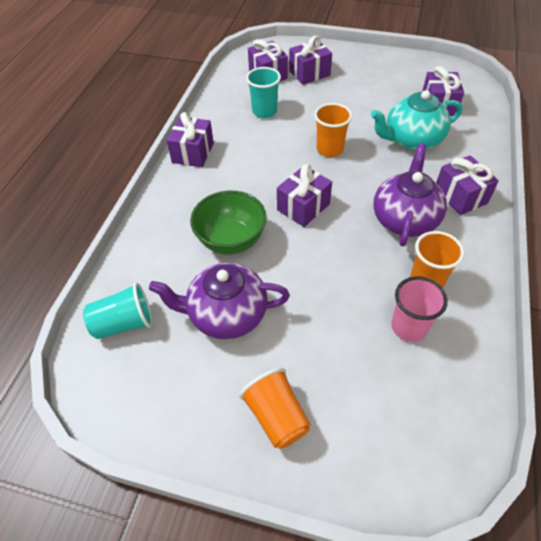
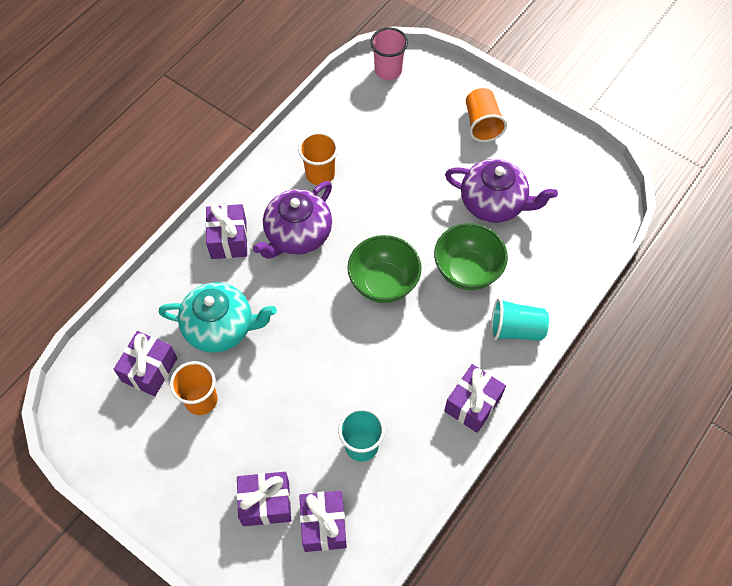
camera: 160 degrees left, 10 degrees up
(124, 323) = (579, 225): turquoise cup -> turquoise cup (515, 329)
(303, 207) = (383, 283): purple gift -> green bowl
(329, 149) = (317, 349): orange cup -> orange cup (201, 400)
(409, 327) = (358, 146): pink cup -> pink cup (388, 70)

